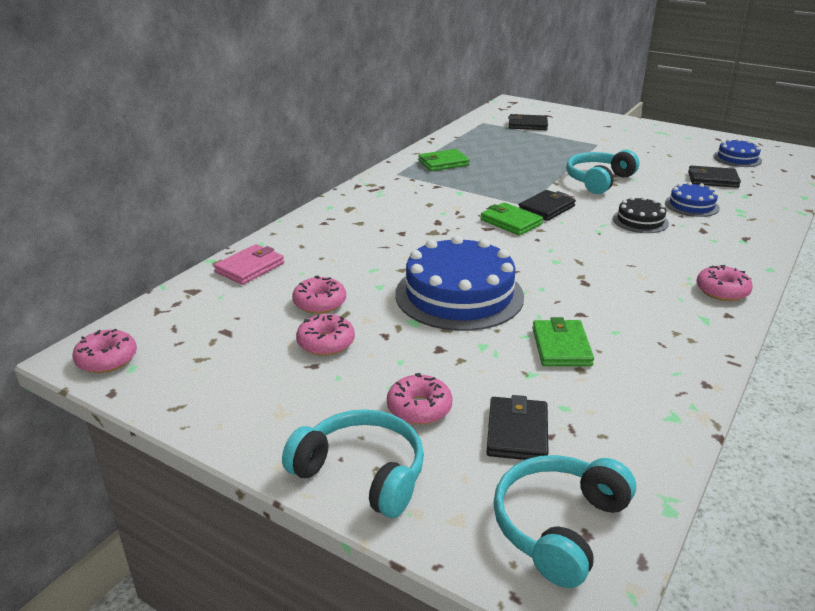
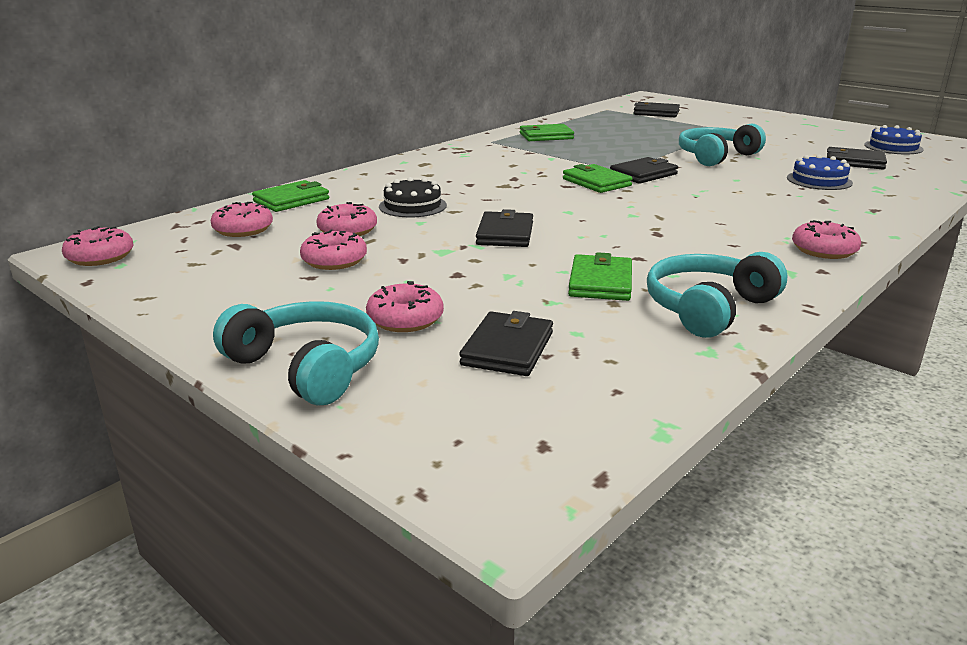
camera: 10 degrees right, 5 degrees down
(223, 310) = (243, 229): none -> pink donut
(250, 268) = (291, 200): pink wallet -> green wallet
(459, 295) = (505, 234): blue cake -> black wallet
(559, 526) = (513, 435): turquoise headphones -> turquoise headphones (709, 308)
(640, 221) = (749, 189): black cake -> black cake (412, 206)

